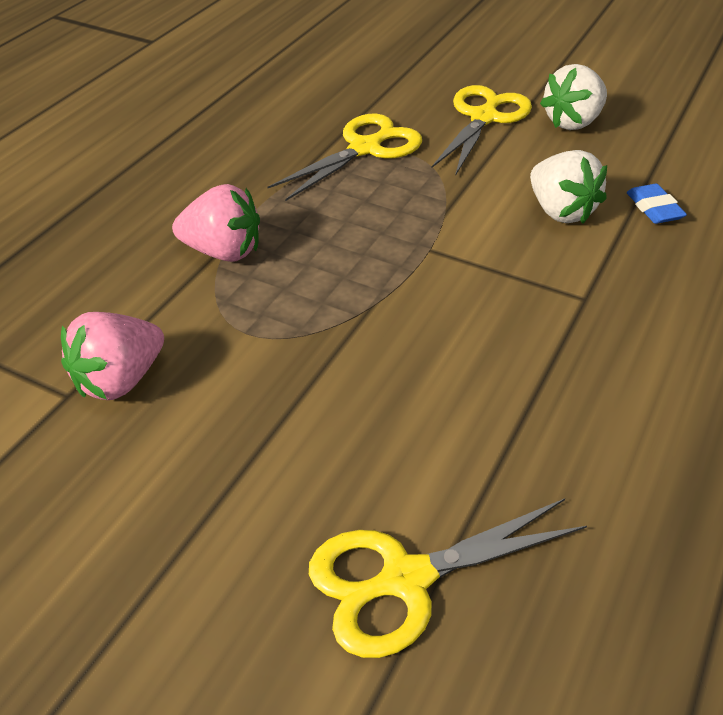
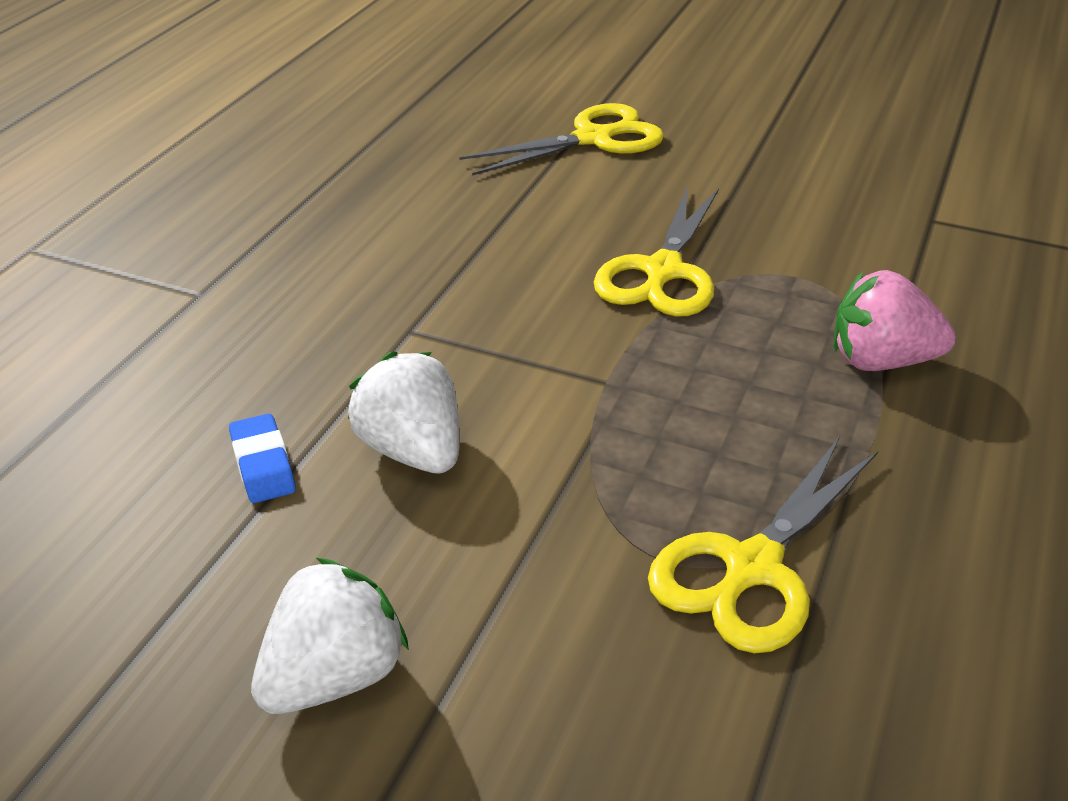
camera: 175 degrees right, 5 degrees down
(119, 380) = (893, 231): pink strawberry -> none
(484, 117) = (525, 679): yellow scissors -> yellow scissors (662, 272)

